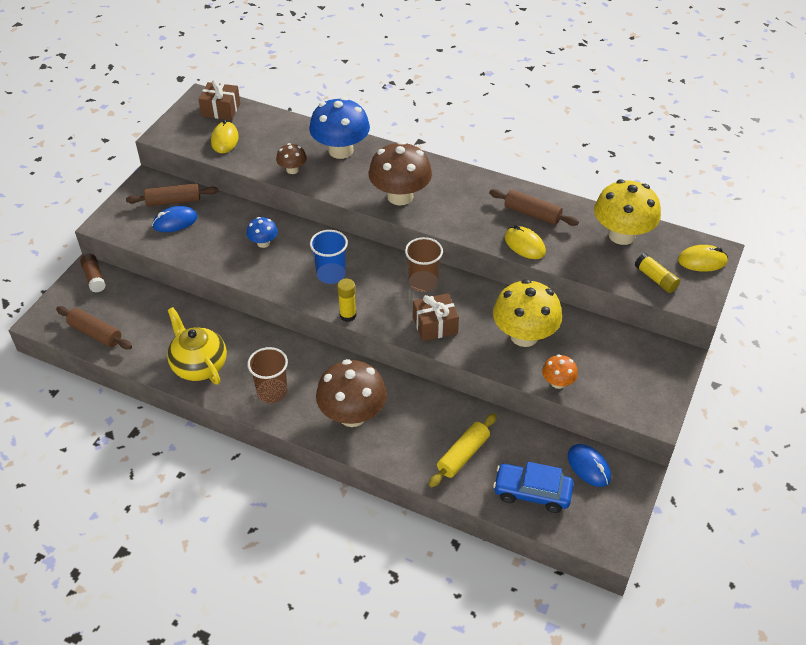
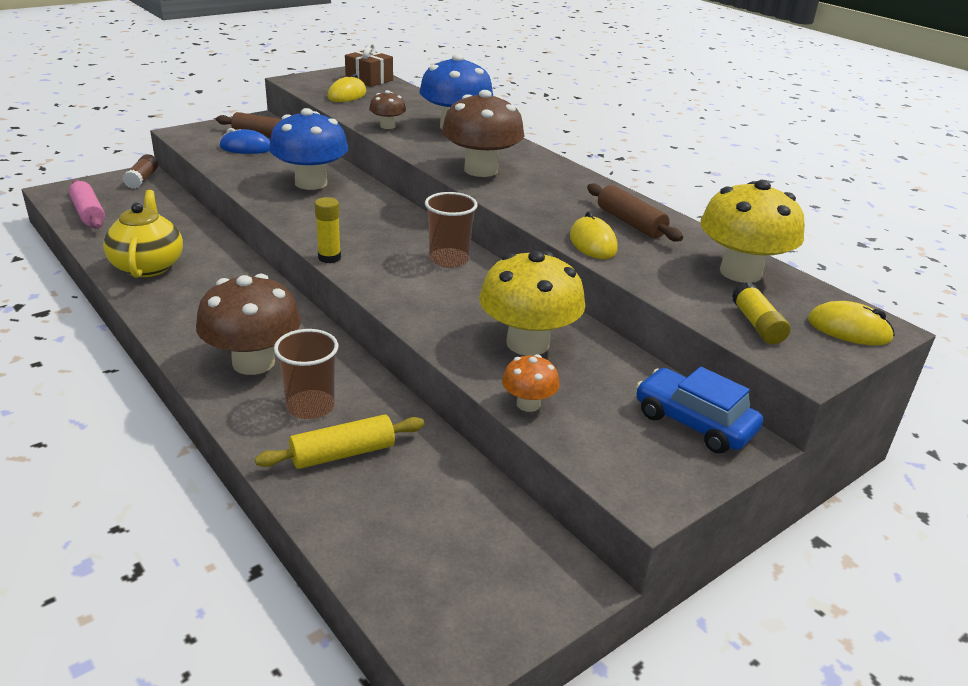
camera: 25 degrees right, 15 degrees down
(95, 333) = (88, 213): brown rolling pin -> pink rolling pin
(263, 243) = (311, 183): blue mushroom -> blue mushroom, size x2.01
(272, 392) = (192, 311): brown cup -> brown cup (310, 406)
(331, 274) = (351, 223): blue cup -> none
(435, 325) = (421, 297): brown gift -> none
(532, 492) = (394, 536): blue car -> blue car (694, 422)
(588, 467) = (509, 541): blue mouse -> none

